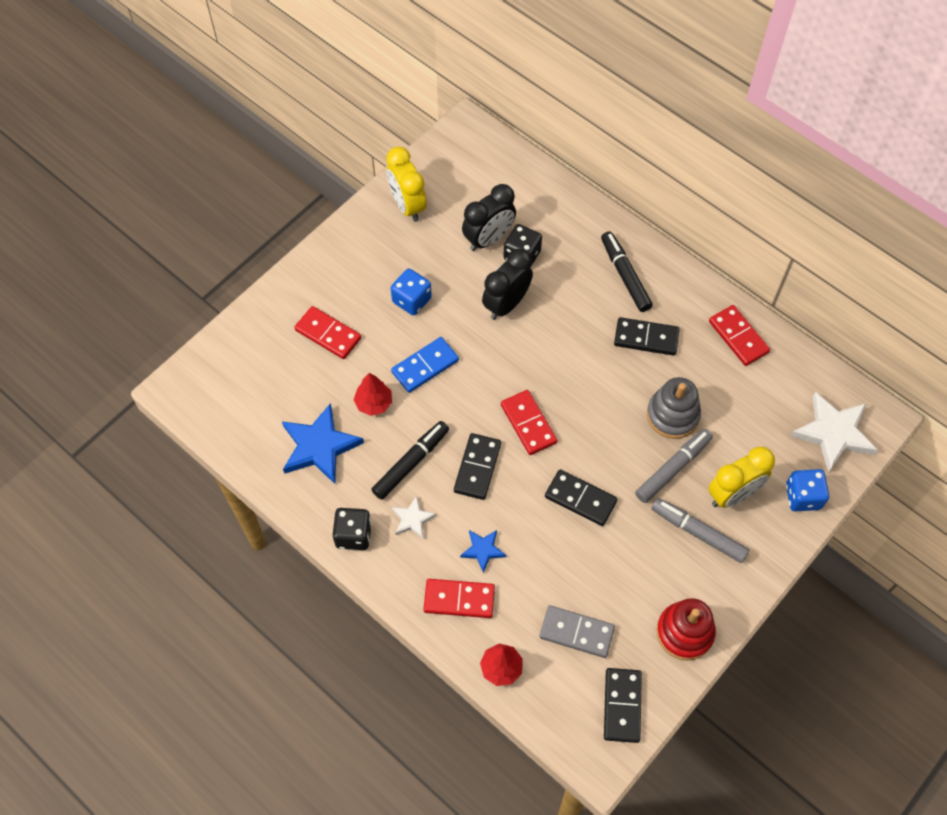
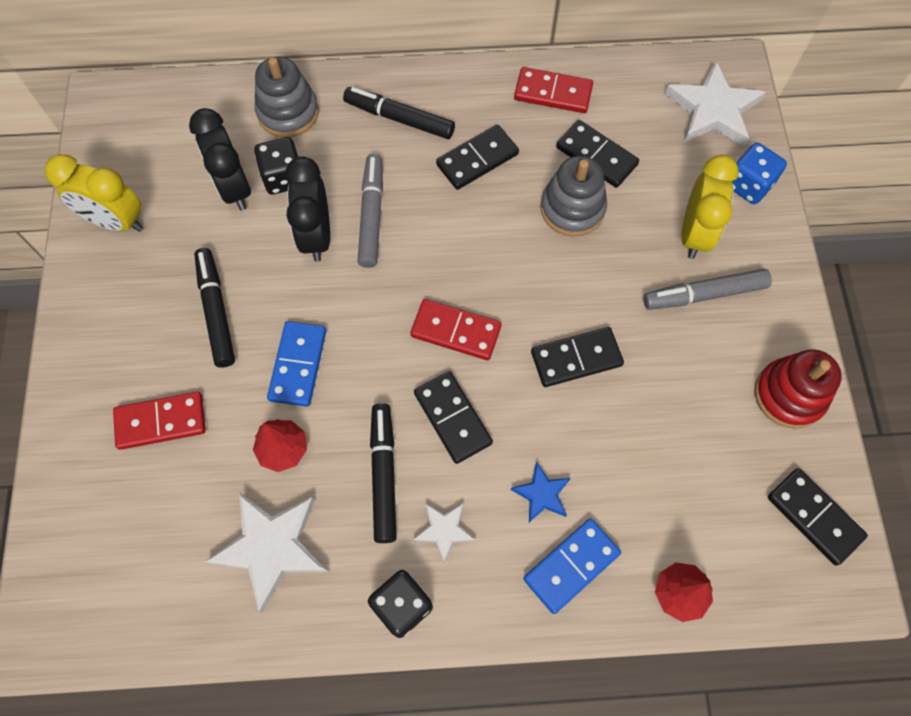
camera: 45 degrees left, 5 degrees up
(319, 446) = (271, 547): blue star -> white star
(411, 300) = (216, 311): blue dice -> black marker
(459, 599) = (571, 566): red domino -> blue domino
(488, 239) = (234, 188): black clock -> black clock turned 150 degrees clockwise
(563, 219) = (288, 112): none -> grey stacking toy
(576, 632) = (705, 488): grey domino -> none
(673, 468) = (623, 256): grey marker -> grey marker (371, 215)
(723, 397) = (596, 156): none -> black domino

